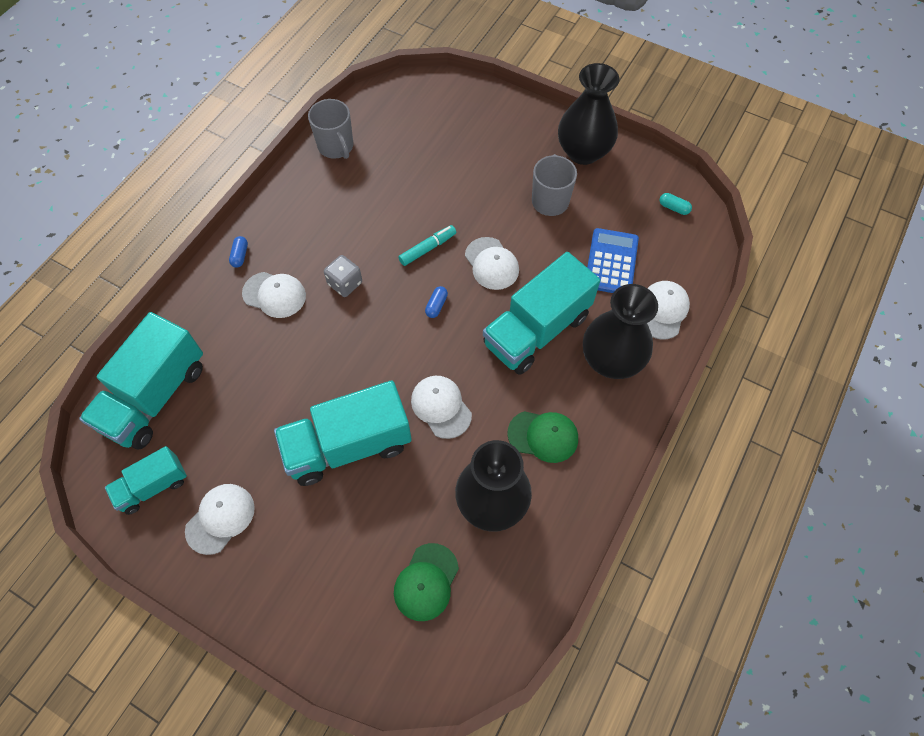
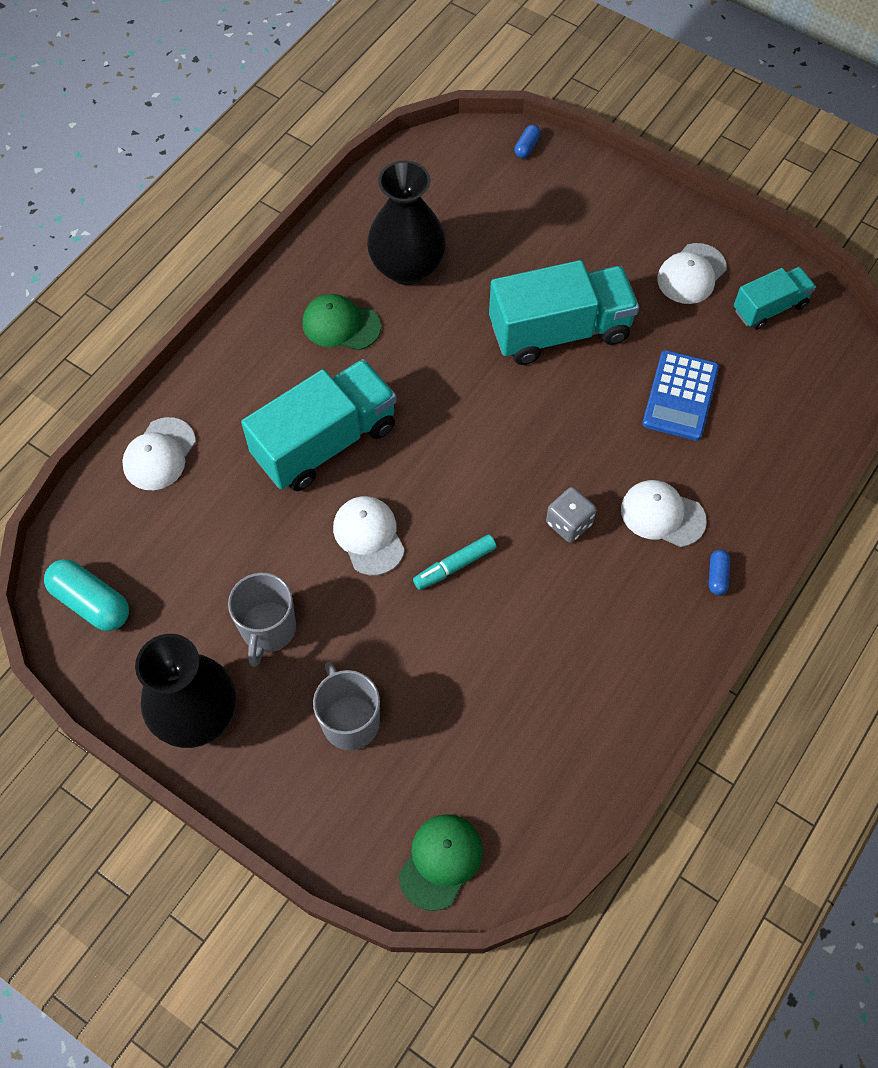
camera: 175 degrees left, 0 degrees up
(155, 396) = (790, 399): turquoise truck -> none
(336, 147) = (590, 758): grey mug -> grey mug (350, 721)
(426, 582) = (480, 208): green cap -> green cap (441, 861)
(436, 305) = (448, 483): blue capsule -> blue capsule (526, 147)
(441, 407) = (453, 363): white cap -> none
(611, 262) = (206, 525): blue calculator -> blue calculator (680, 396)
(611, 360) = (242, 399): black vase -> none
(673, 208) = (91, 602): turquoise capsule -> turquoise capsule, size x2.00

